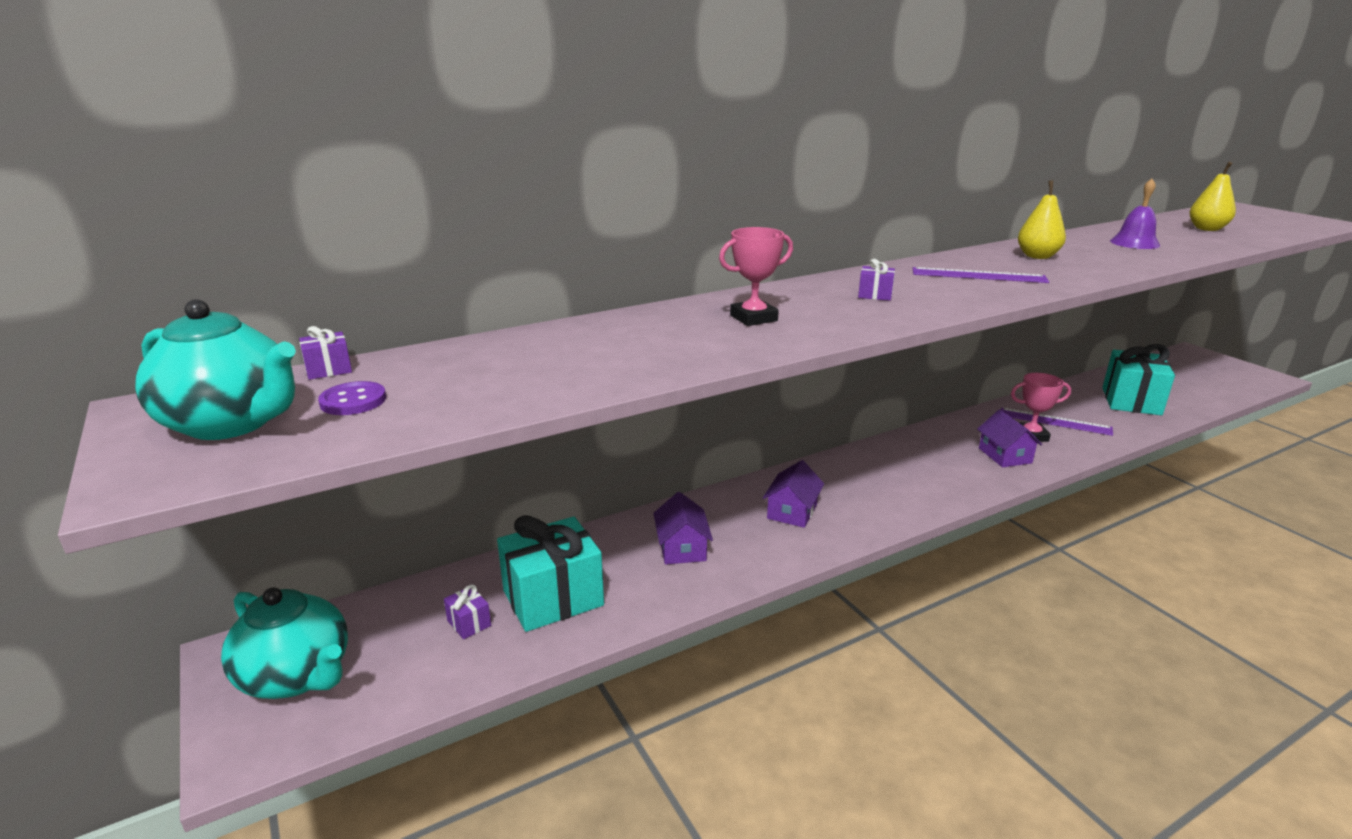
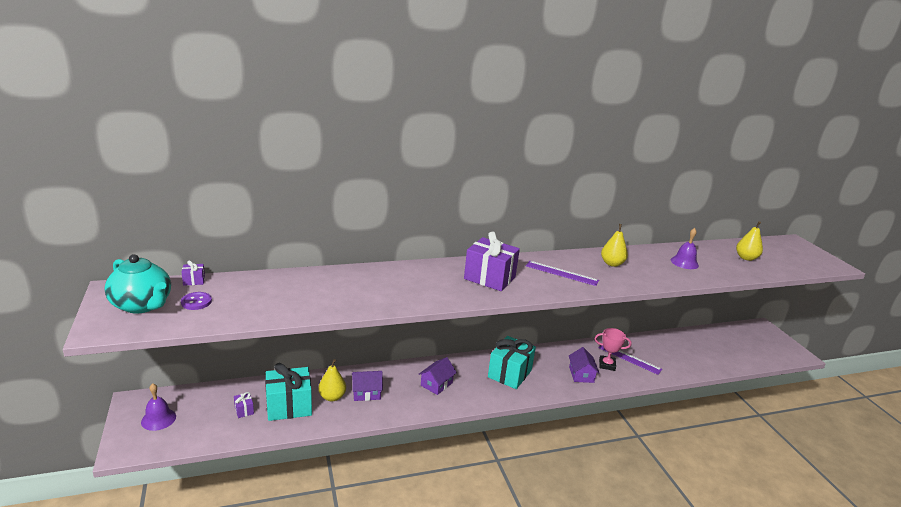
camera: 10 degrees right, 0 degrees up
(297, 676) = (158, 419): turquoise teapot -> purple bell
(624, 567) = (332, 397): none -> yellow pear
(682, 548) = (366, 393): purple house -> purple house turned 75 degrees clockwise
(753, 318) = (412, 283): pink trophy -> none
(875, 295) = (489, 278): purple gift -> purple gift, size x2.38
(1131, 401) = (689, 354): turquoise gift -> turquoise gift (509, 374)

